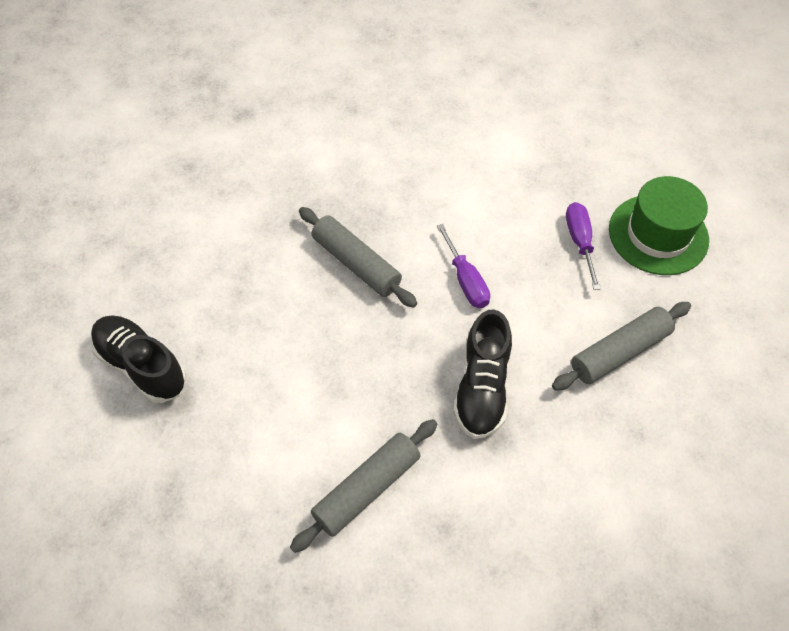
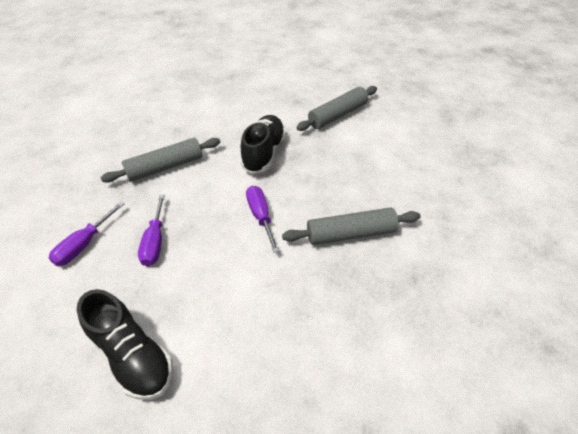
camera: 175 degrees left, 10 degrees down
(142, 366) = (497, 173): black shoe -> black shoe (133, 355)
(356, 263) = (351, 234): grey rolling pin -> grey rolling pin turned 60 degrees counterclockwise
(658, 234) = (84, 244): green hat -> purple screwdriver

